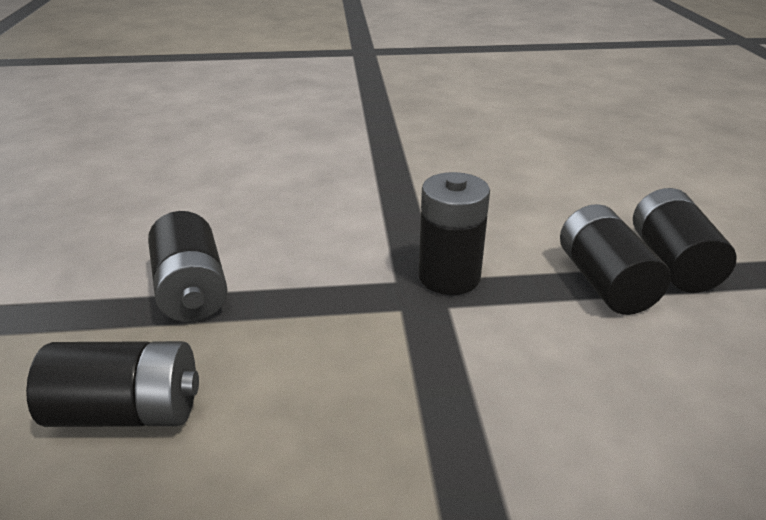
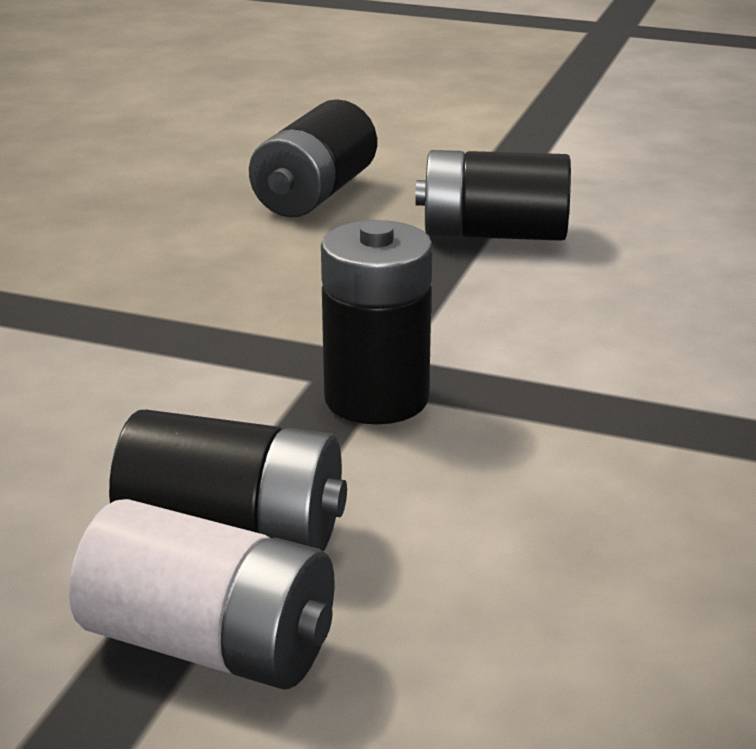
camera: 115 degrees right, 5 degrees down
(672, 262) = (209, 646): black battery -> white battery

